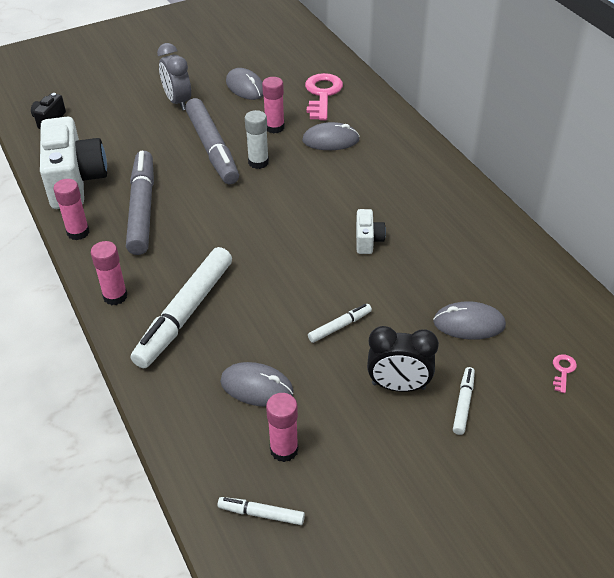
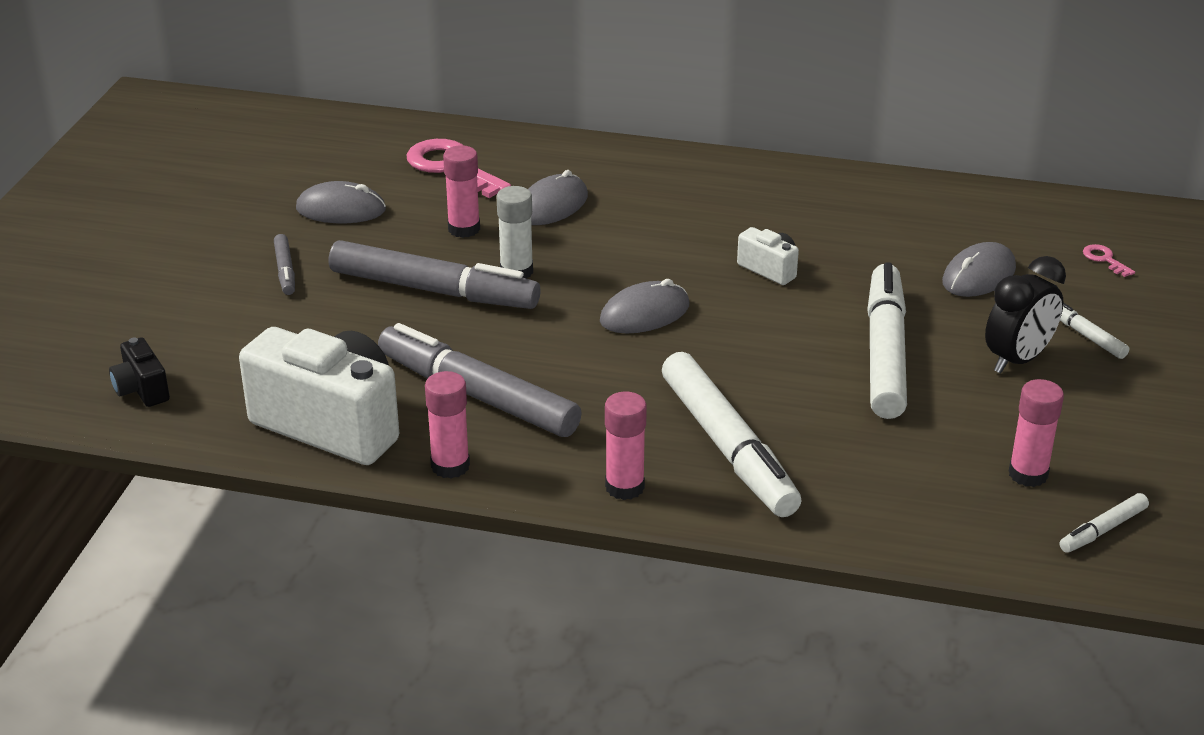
camera: 50 degrees left, 10 degrees down
(178, 102) = (285, 271): grey clock -> grey marker
(256, 387) = (913, 450): grey mouse -> grey mouse (644, 313)
(340, 326) = (885, 353): white marker -> white marker, size x2.23

